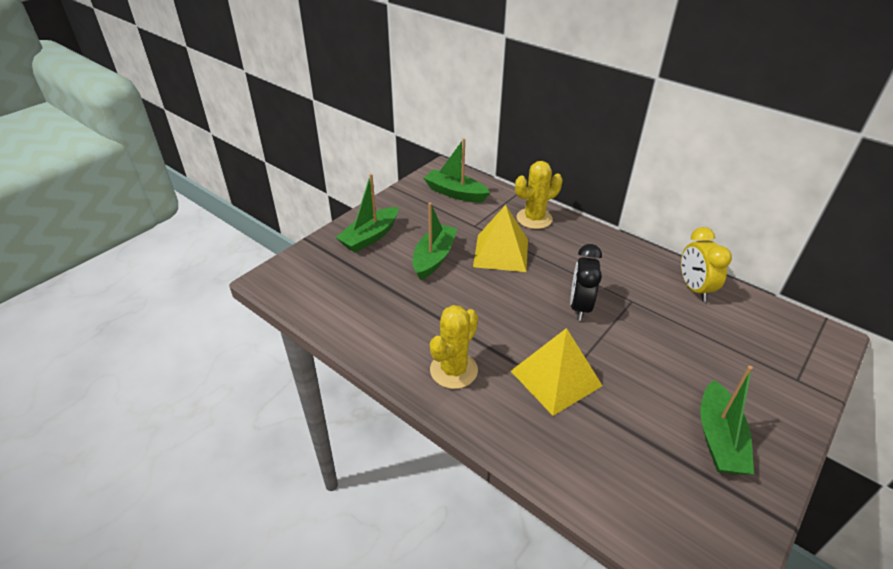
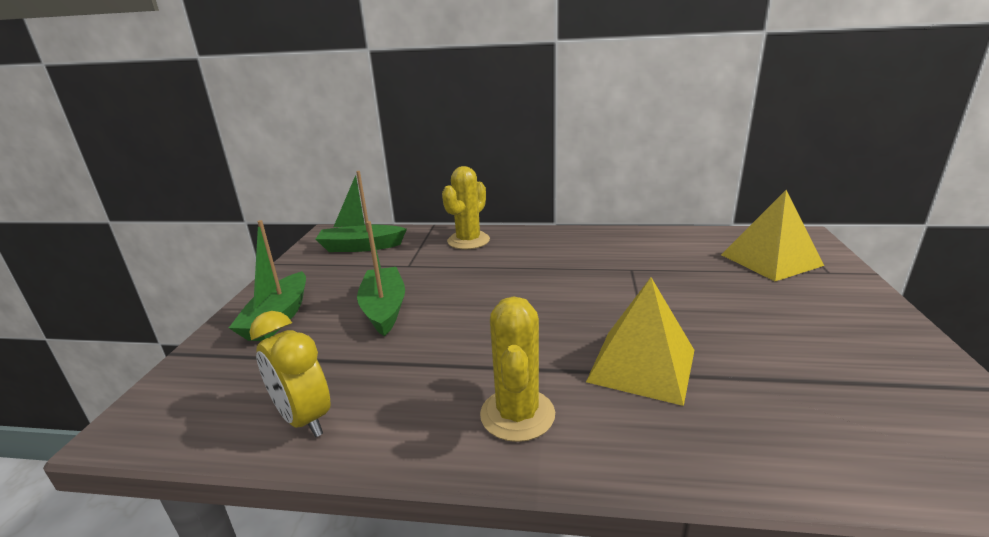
camera: 30 degrees left, 15 degrees down
(501, 253) = (461, 277): yellow pyramid -> yellow pyramid (771, 260)
(580, 307) = (590, 292): black clock -> none
(694, 288) = (669, 242): yellow clock -> yellow clock (304, 419)
(719, 438) = (846, 345): green boat -> none

